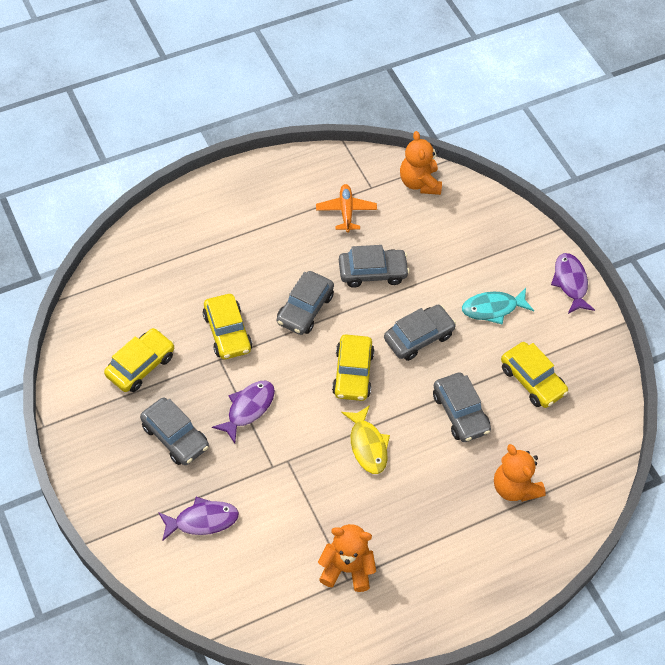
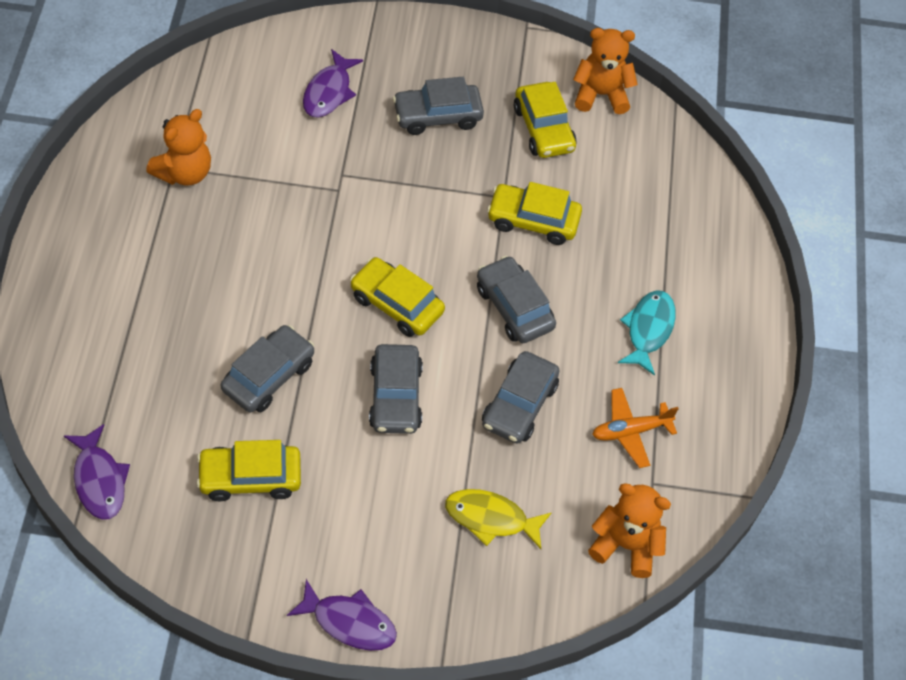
camera: 120 degrees right, 0 degrees up
(248, 409) = (424, 189): purple fish -> purple fish (99, 480)
(346, 211) = (630, 431): orange plane -> orange plane turned 135 degrees clockwise
(367, 445) = (300, 266): yellow fish -> yellow fish (491, 519)
(460, 413) = (268, 376): grey car -> grey car turned 120 degrees clockwise
(493, 308) = (377, 502): turquoise fish -> turquoise fish (648, 330)
(514, 487) = (141, 369): orange teddy bear -> orange teddy bear (601, 95)

